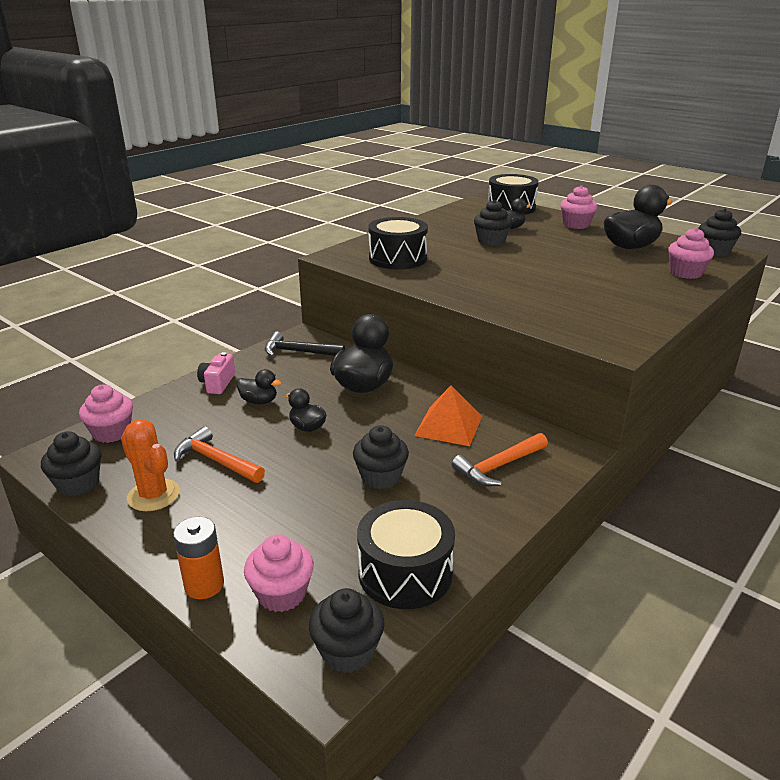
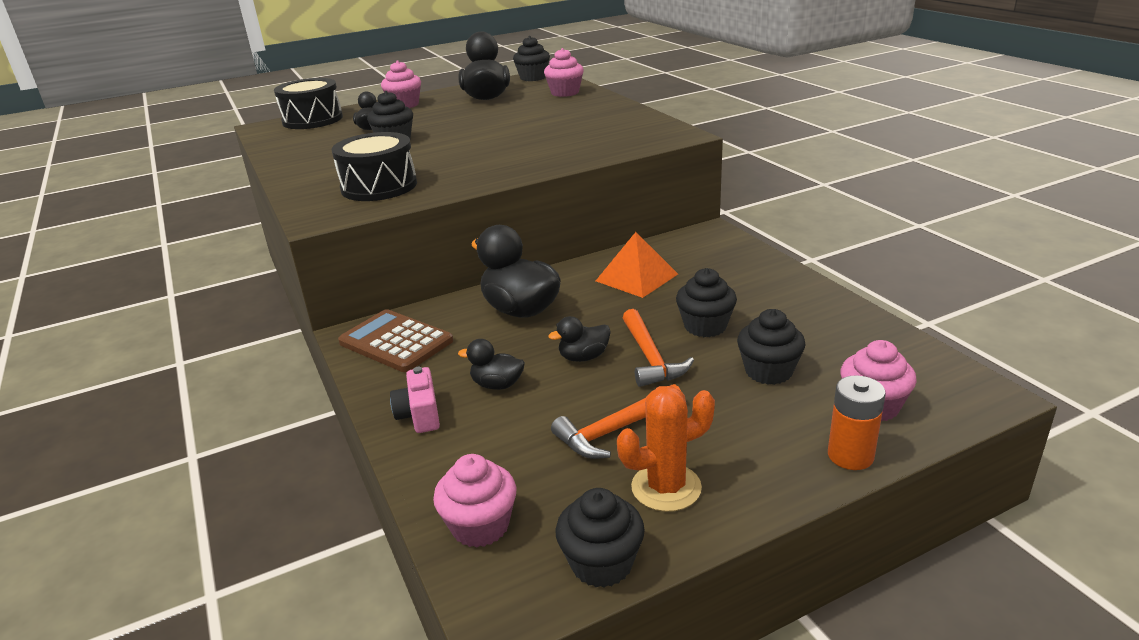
camera: 65 degrees left, 0 degrees up
(217, 383) = (420, 415): pink camera -> pink camera turned 45 degrees clockwise
(259, 401) = (497, 385): black duck -> black duck turned 120 degrees counterclockwise
(299, 352) = (396, 342): black hammer -> brown calculator
(347, 651) = (952, 379): black cupcake -> black cupcake (768, 371)
(405, 572) = (855, 336): black drum -> none
(498, 466) = (718, 267): orange hammer -> orange hammer (650, 357)

